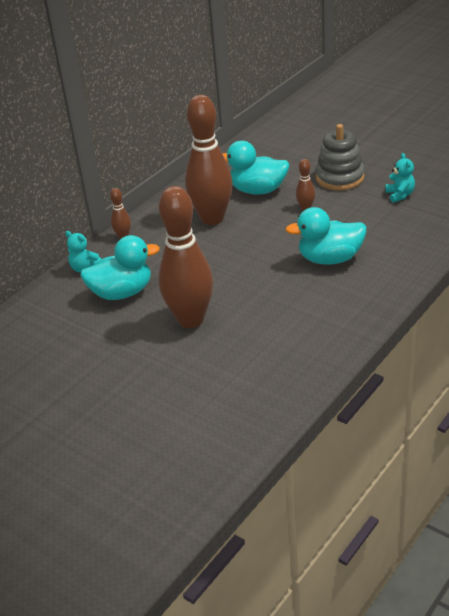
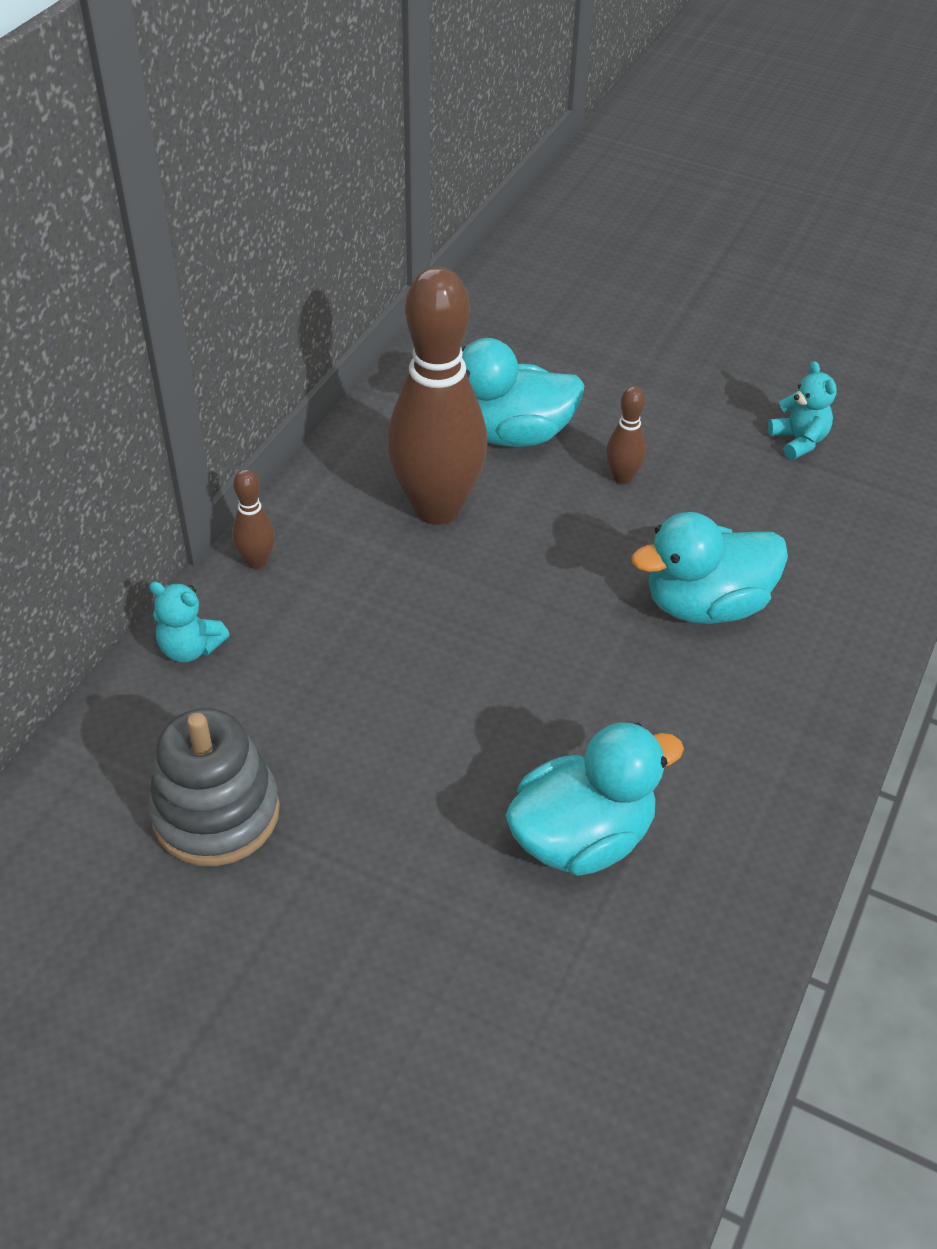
camera: 15 degrees left, 10 degrees up
(122, 293) = (289, 712): turquoise duck -> turquoise duck (581, 837)
(191, 319) = (457, 778): brown bowling pin -> none
(339, 178) = (669, 400): grey stacking toy -> grey stacking toy (216, 813)

